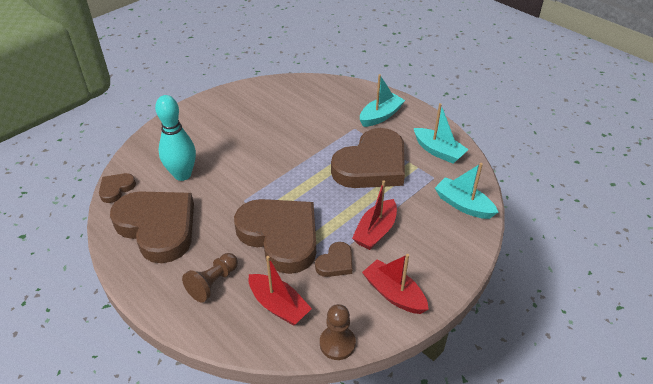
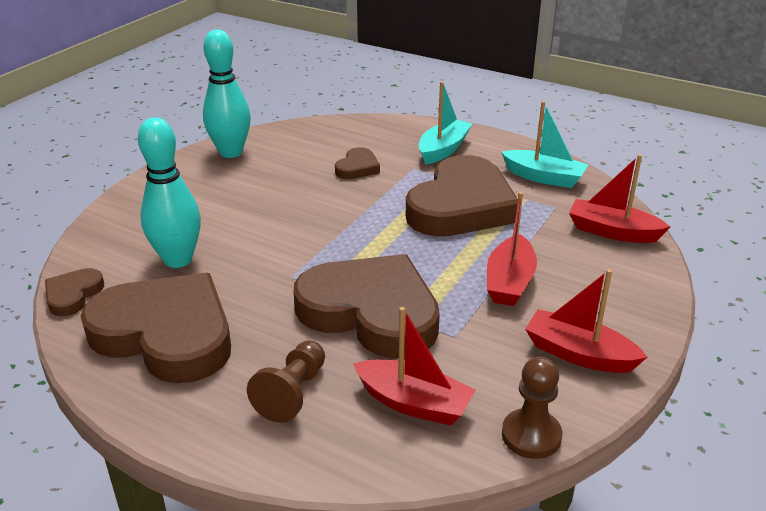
camera: 15 degrees left, 10 degrees down
(243, 96) = (231, 152): none -> turquoise bowling pin
(335, 263) = (472, 331): brown heart -> brown heart (357, 168)
(463, 205) = (612, 232): turquoise boat -> red boat

